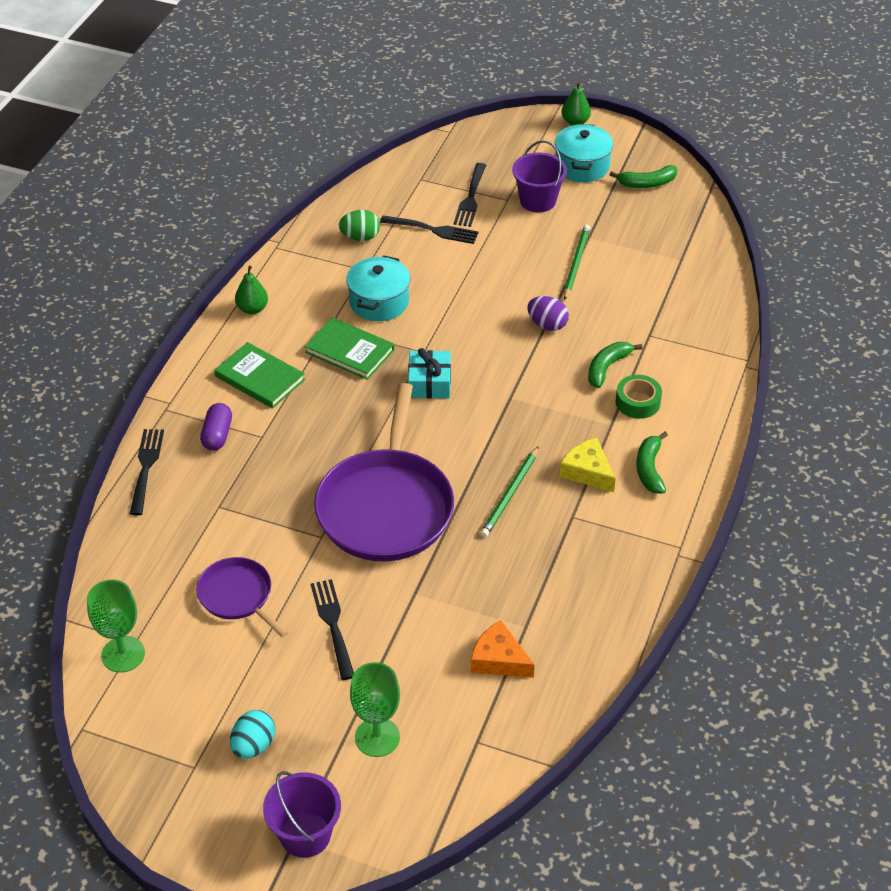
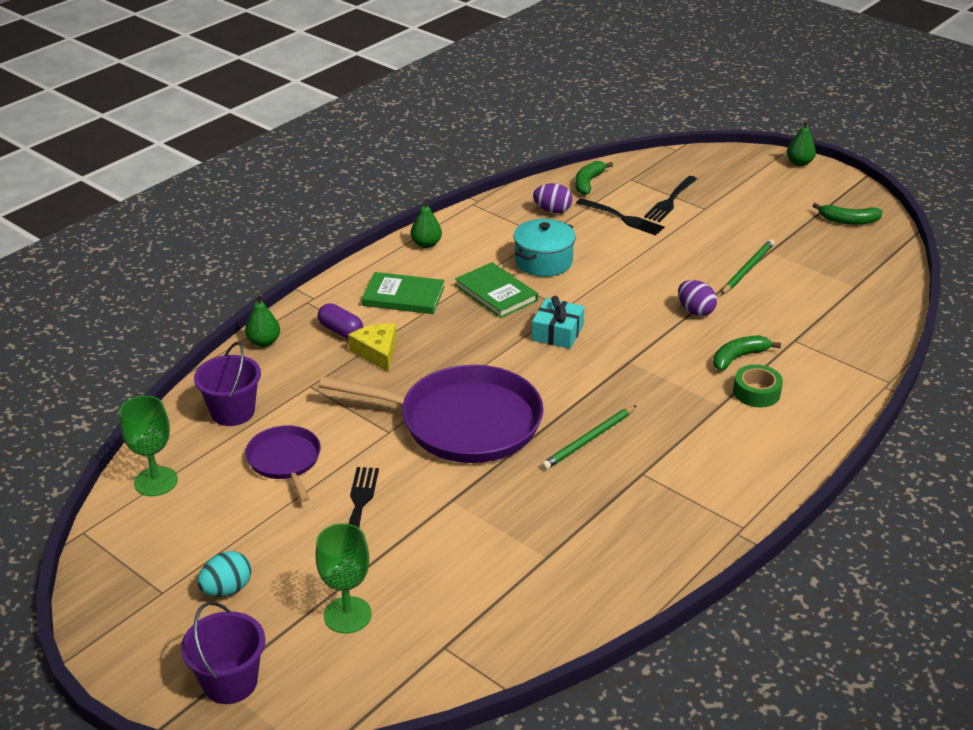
camera: 20 degrees right, 10 degrees down
(146, 468) = (264, 342): black fork -> green pear
(217, 435) = (341, 331): purple capsule -> purple capsule turned 75 degrees counterclockwise
(260, 378) = (403, 296): green book -> green book turned 45 degrees counterclockwise
(360, 237) = (552, 211): green egg -> purple egg
(386, 507) = (463, 422): purple pan -> purple pan turned 105 degrees counterclockwise
(499, 659) = (504, 579): orange cheese -> none
(538, 201) = (733, 214): purple bucket -> purple bucket (232, 412)
(582, 166) = (790, 196): turquoise pot -> none
(587, 471) = (676, 439): yellow cheese -> yellow cheese (377, 352)
(649, 469) = (742, 451): green banana -> green banana (588, 183)

